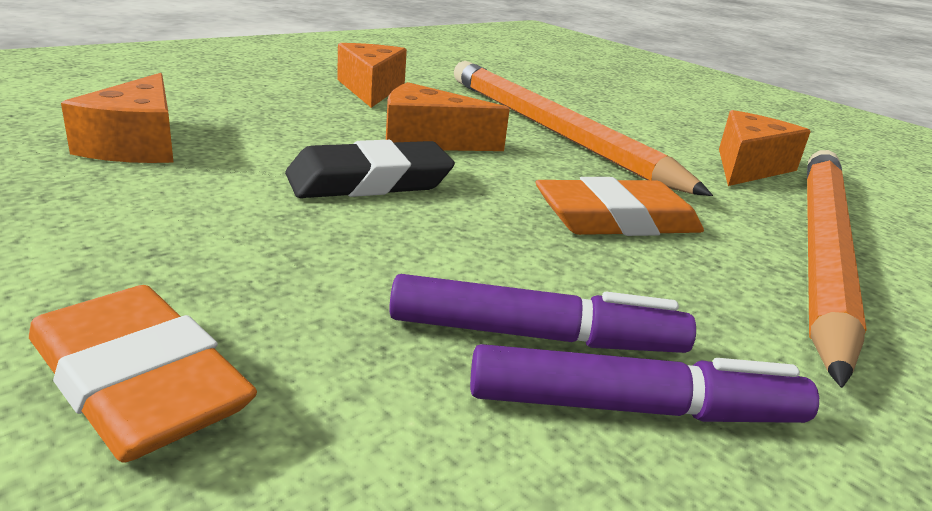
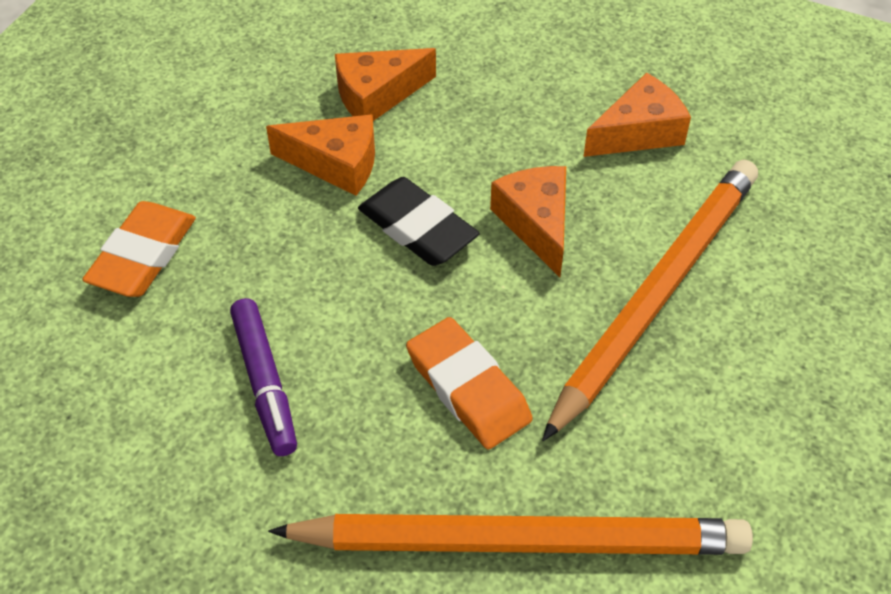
camera: 70 degrees right, 25 degrees up
(634, 408) = (220, 442): purple marker -> none
(748, 167) = (711, 474): orange cheese -> orange cheese (336, 163)

